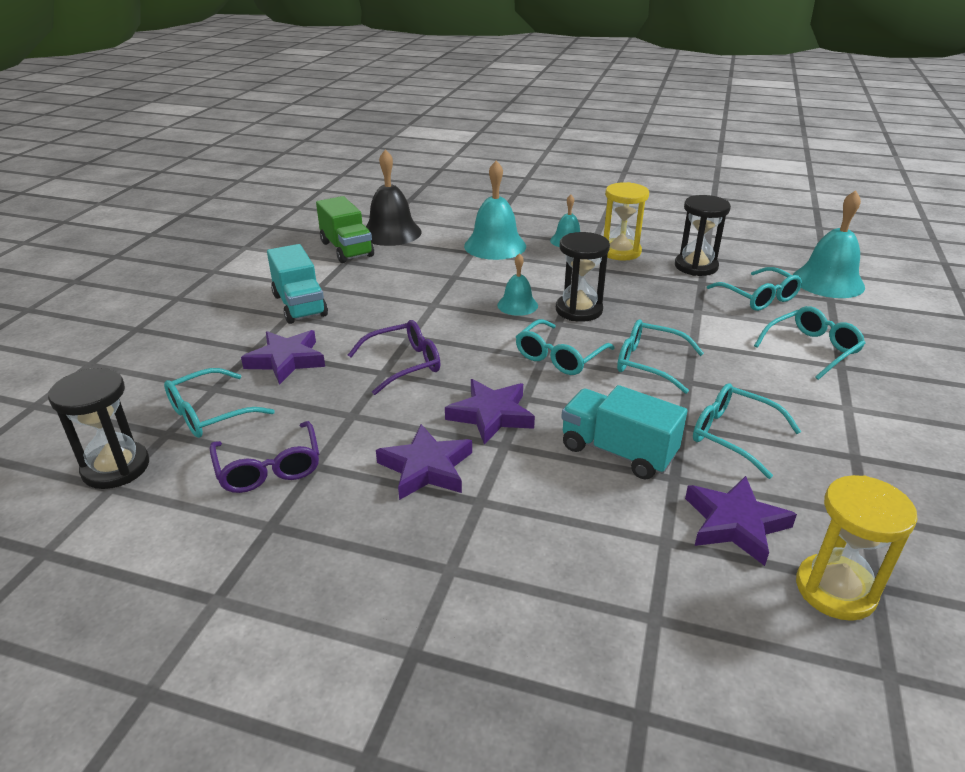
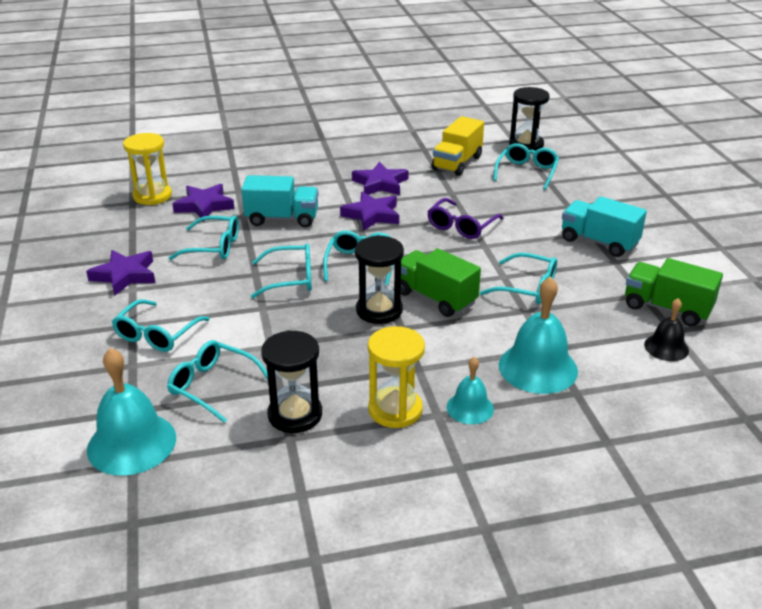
camera: 150 degrees right, 0 degrees up
(269, 468) = (457, 163): purple glasses -> yellow truck
(286, 360) = (537, 206): purple star -> purple star (125, 275)
(391, 233) = (666, 347): black bell -> black bell, size x0.57
(427, 290) = (527, 287): none -> turquoise glasses
(517, 305) = (435, 298): turquoise bell -> green truck

